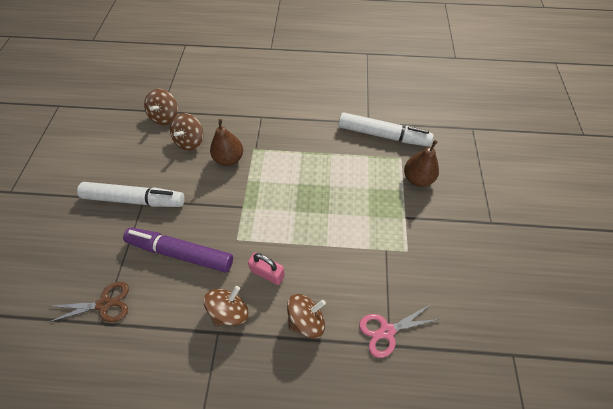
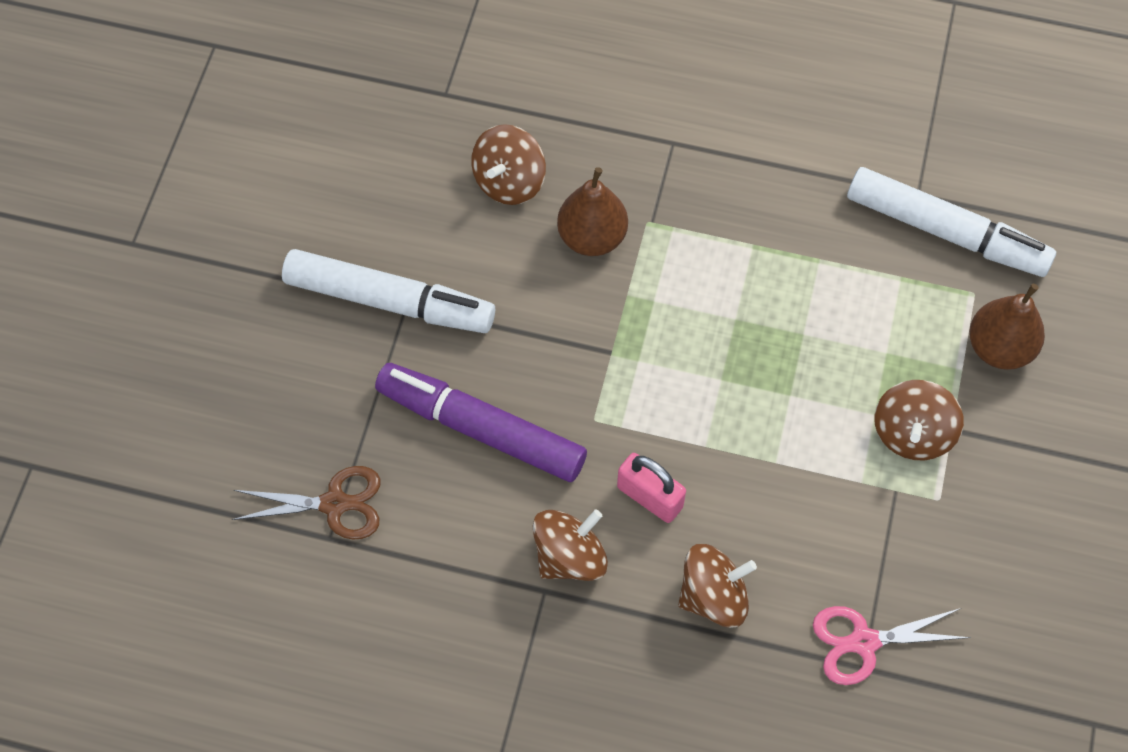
camera: 10 degrees right, 5 degrees up
(165, 117) = (455, 110): brown spinning top -> brown spinning top (912, 433)

